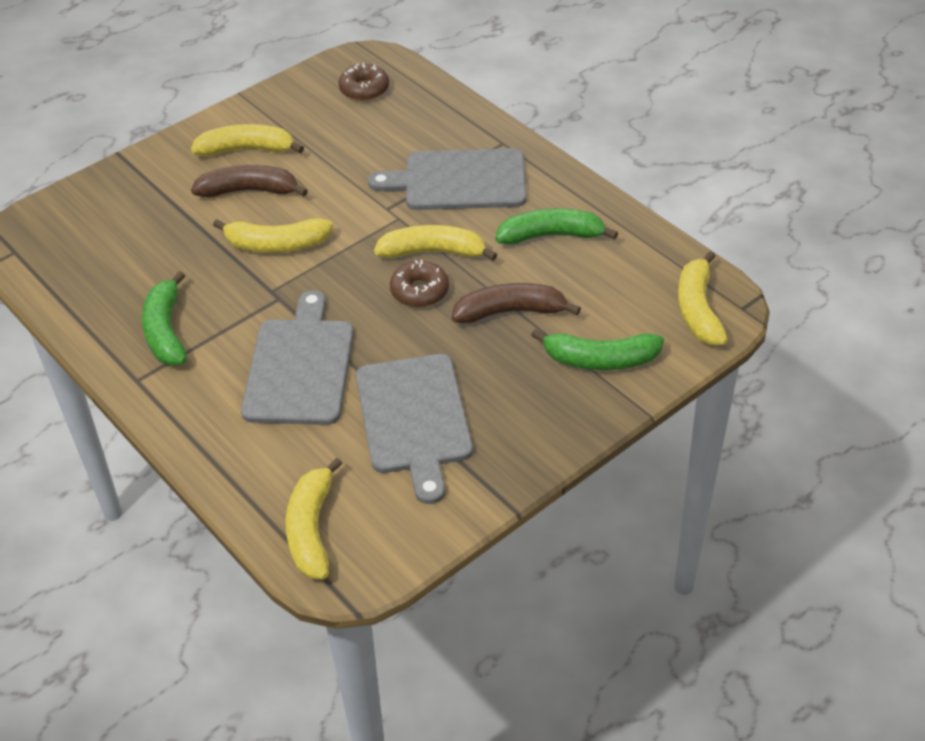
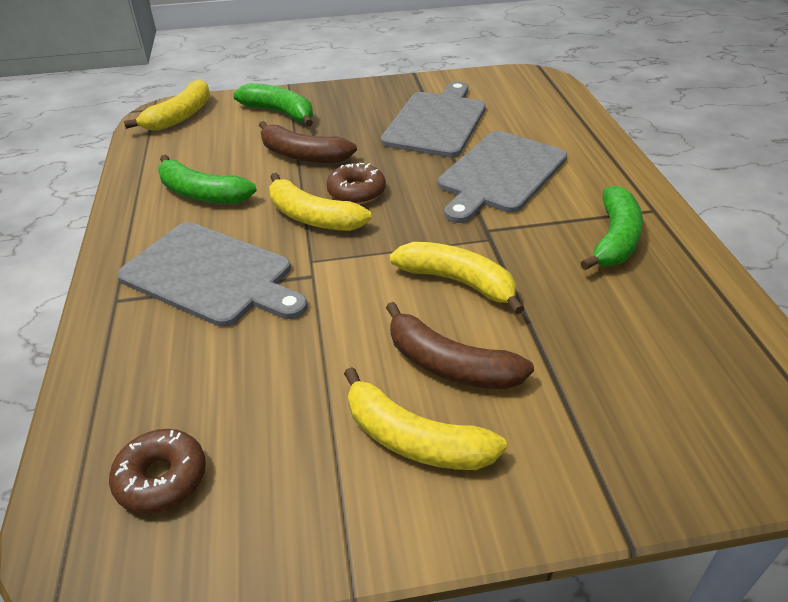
camera: 150 degrees left, 5 degrees down
(311, 530) = (545, 96): yellow banana -> none

